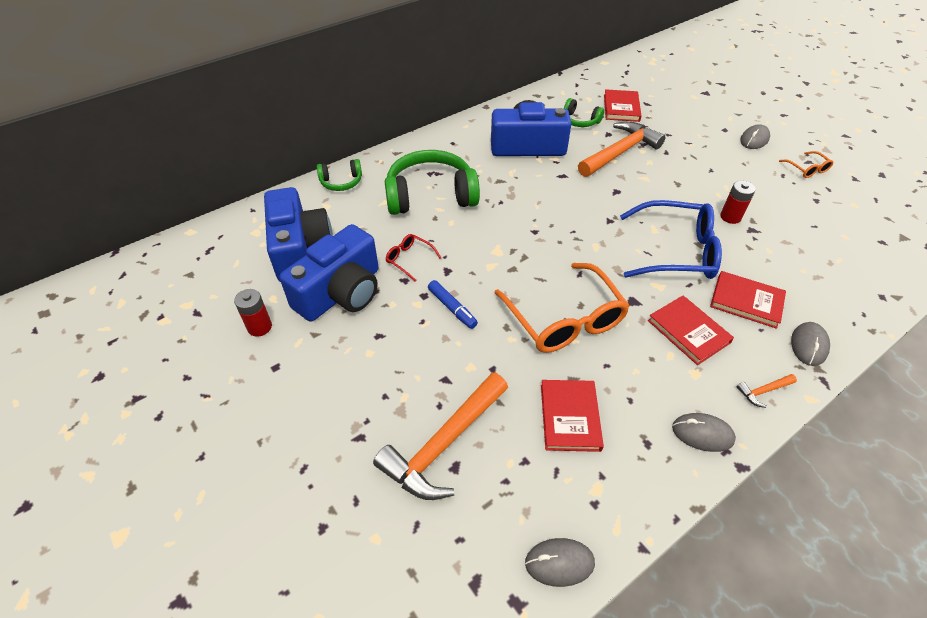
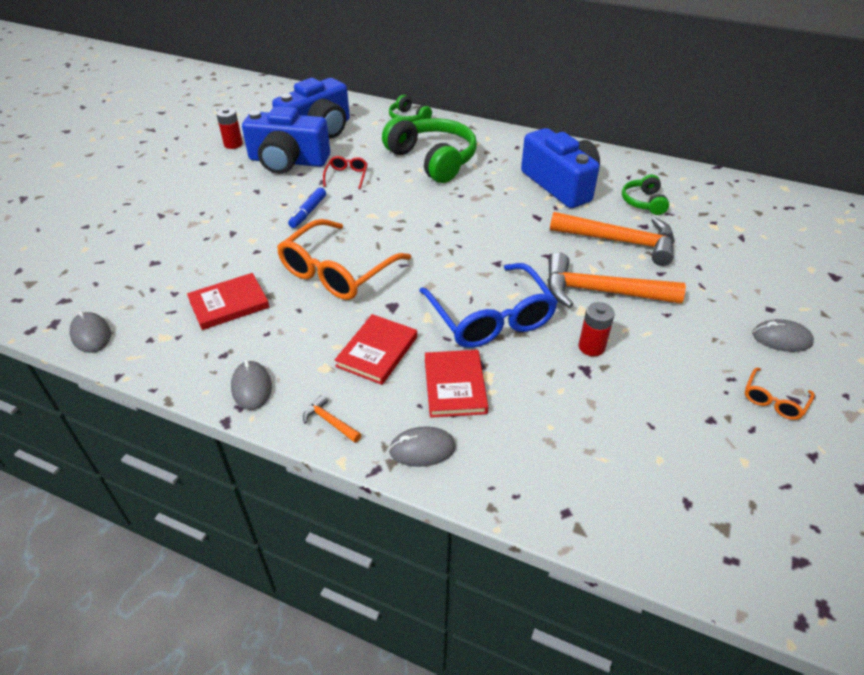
camera: 60 degrees right, 5 degrees down
(444, 444) = (172, 251): orange hammer -> orange hammer (601, 292)
(621, 108) = (706, 222): red book -> none

